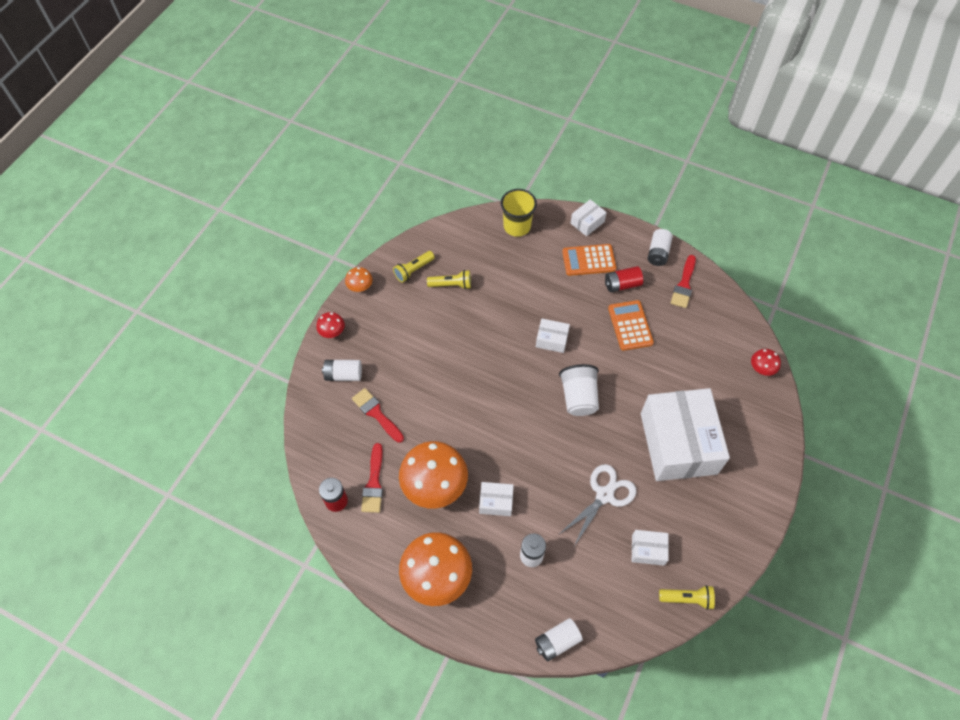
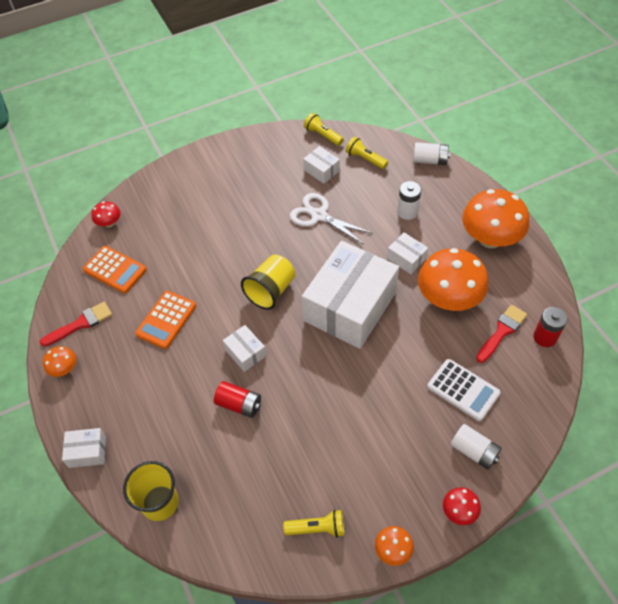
camera: 140 degrees left, 5 degrees down
(376, 413) = (463, 390): red brush -> white calculator
(451, 285) = (290, 478): yellow flashlight -> yellow flashlight (365, 159)
(578, 397) = (271, 291): white cup -> yellow cup
(589, 260) = (132, 407): orange calculator -> orange calculator (115, 270)
(604, 495) = (319, 216): white scissors -> white scissors turned 45 degrees clockwise
(622, 285) = (131, 361): red battery -> red battery (239, 404)
(658, 253) = (64, 369): white battery -> orange mushroom
(678, 443) = (230, 214): white box -> white box (350, 306)

